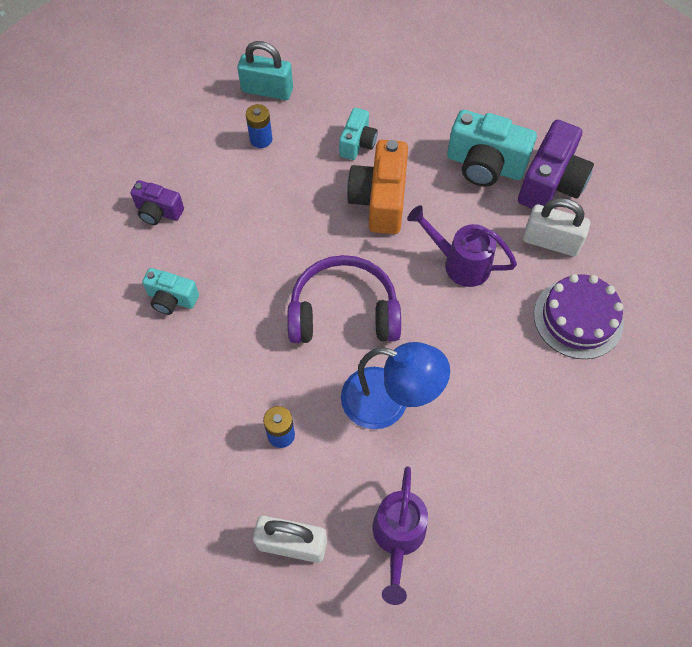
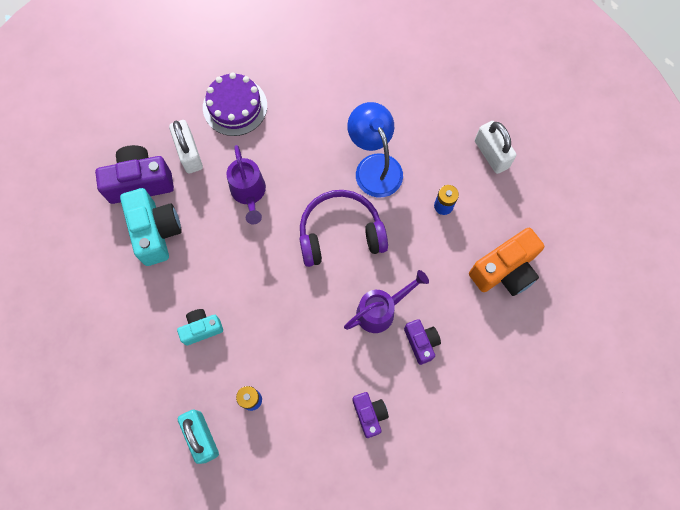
camera: 130 degrees left, 10 degrees up
(172, 299) = (421, 342): turquoise camera -> purple camera
(343, 312) = (340, 233): purple headphones -> purple headphones turned 120 degrees clockwise
(379, 200) = (239, 276): orange camera -> orange camera (504, 270)
(398, 538) = (442, 109): purple watering can -> purple watering can (381, 310)

